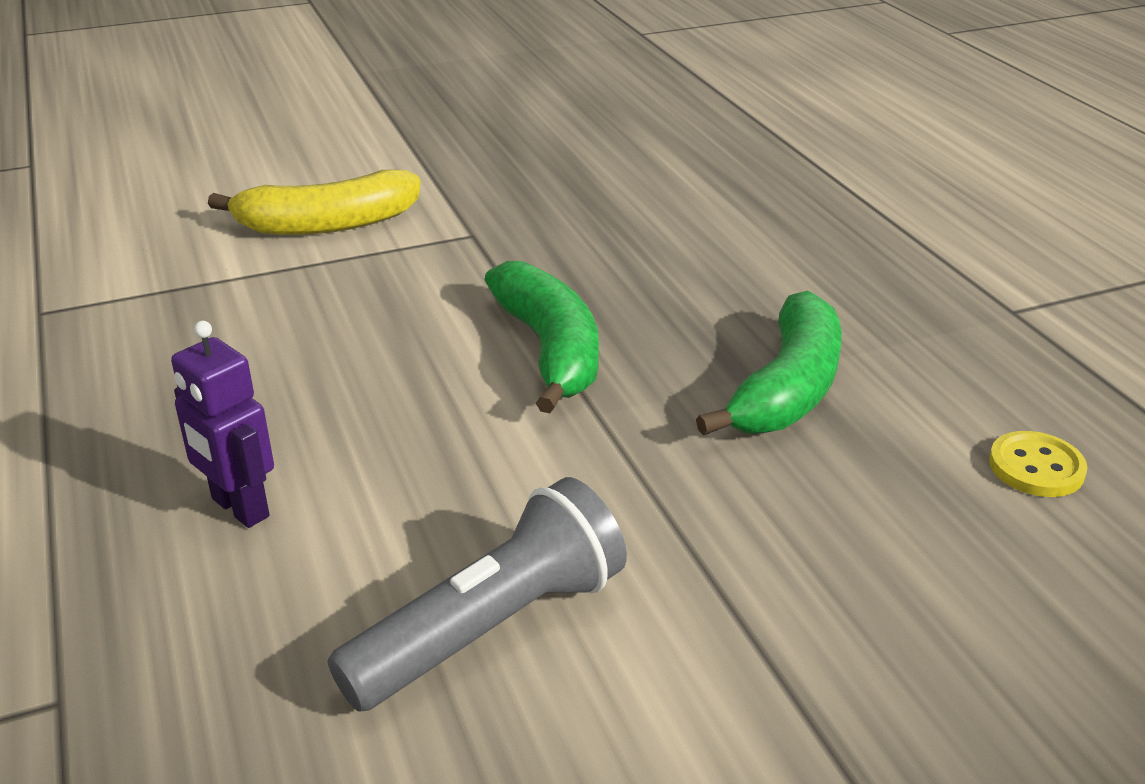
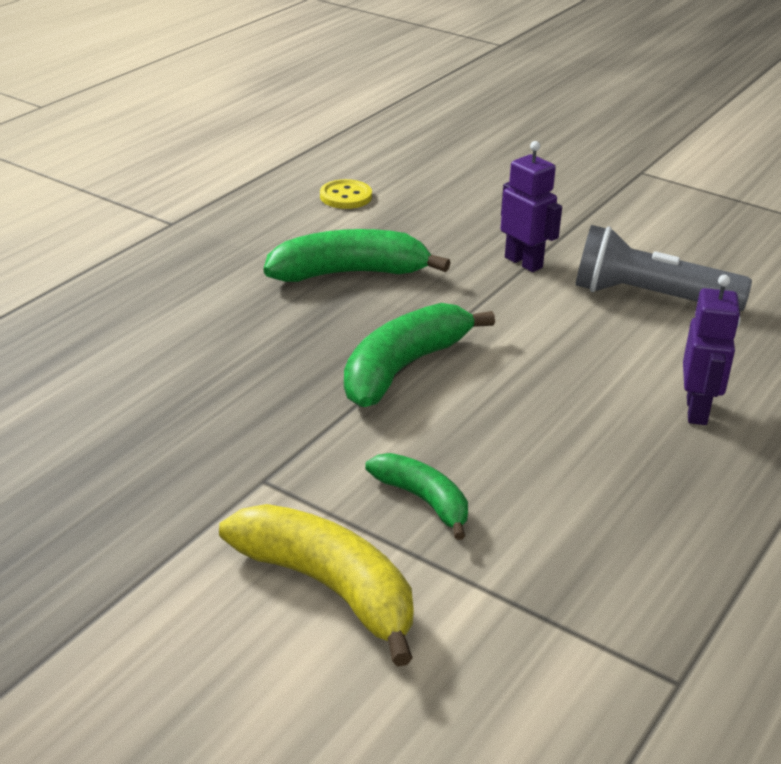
camera: 125 degrees left, 0 degrees up
(354, 289) = (423, 500): none -> green banana
(700, 548) = (524, 262): none -> purple robot

